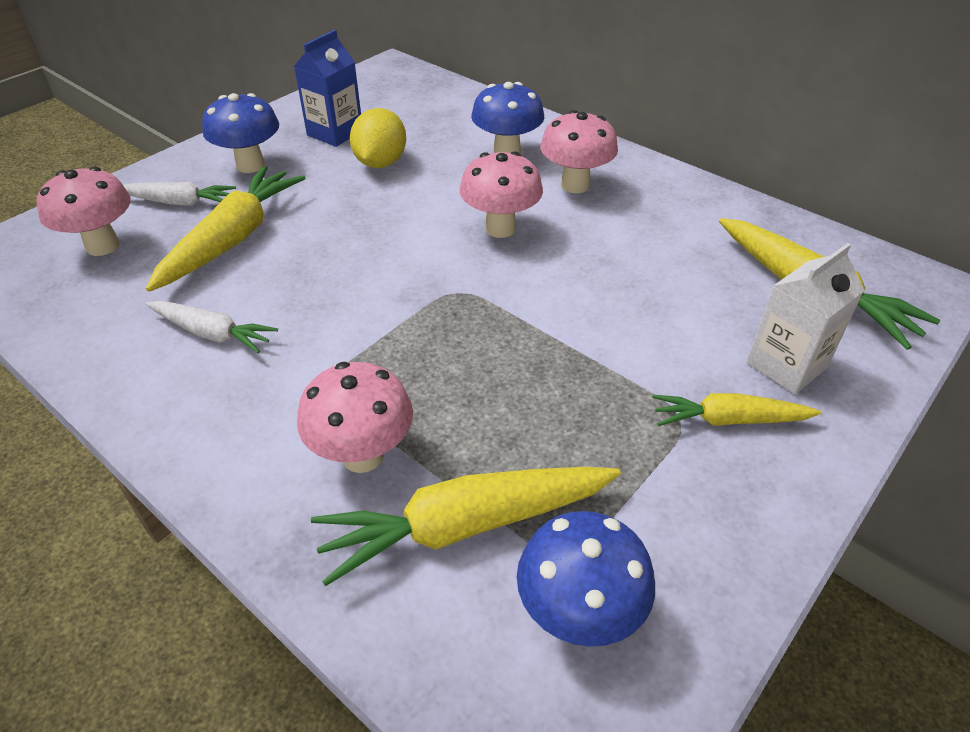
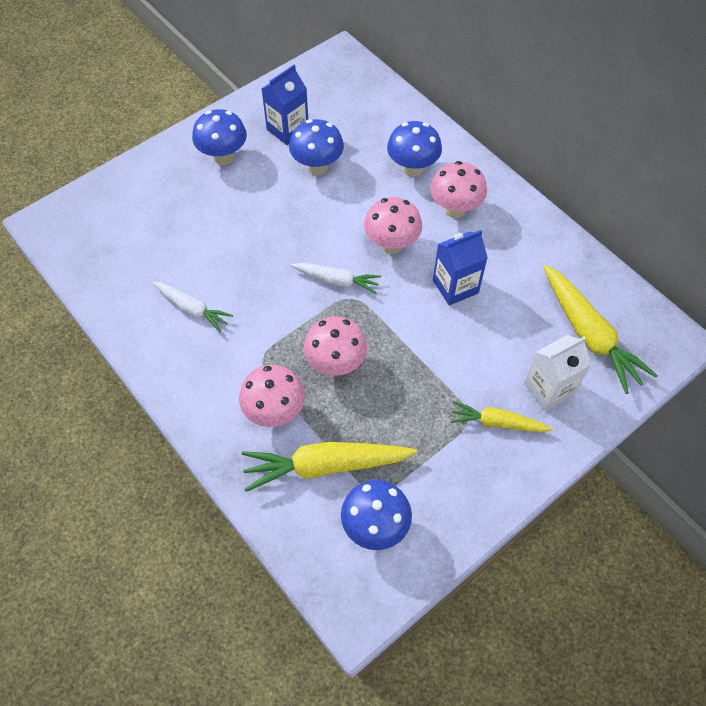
camera: 10 degrees right, 15 degrees up
(103, 246) = (122, 223): pink mushroom -> pink mushroom (336, 364)
(179, 202) = (173, 188): white carrot -> white carrot (337, 281)
(233, 238) = (208, 228): yellow carrot -> none
(380, 163) = (317, 167): yellow lemon -> blue mushroom
(603, 262) = (455, 286): none -> blue carton

